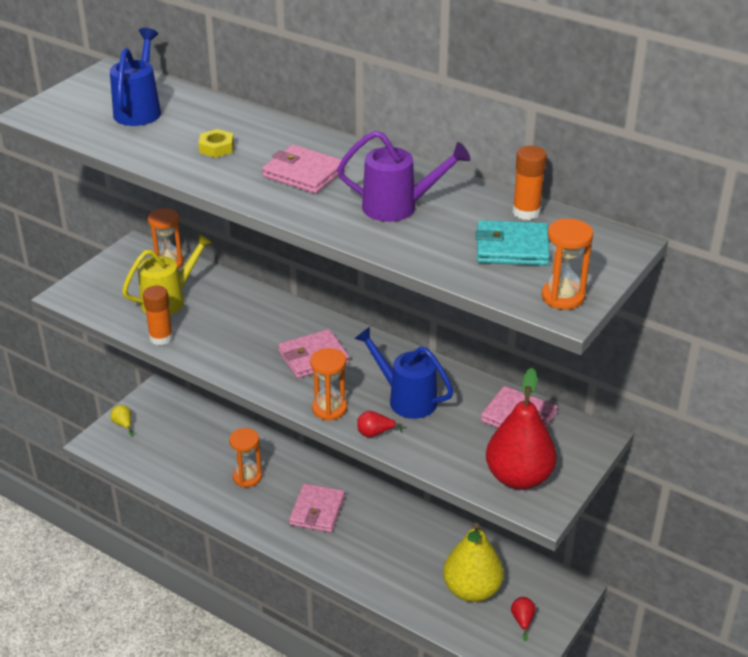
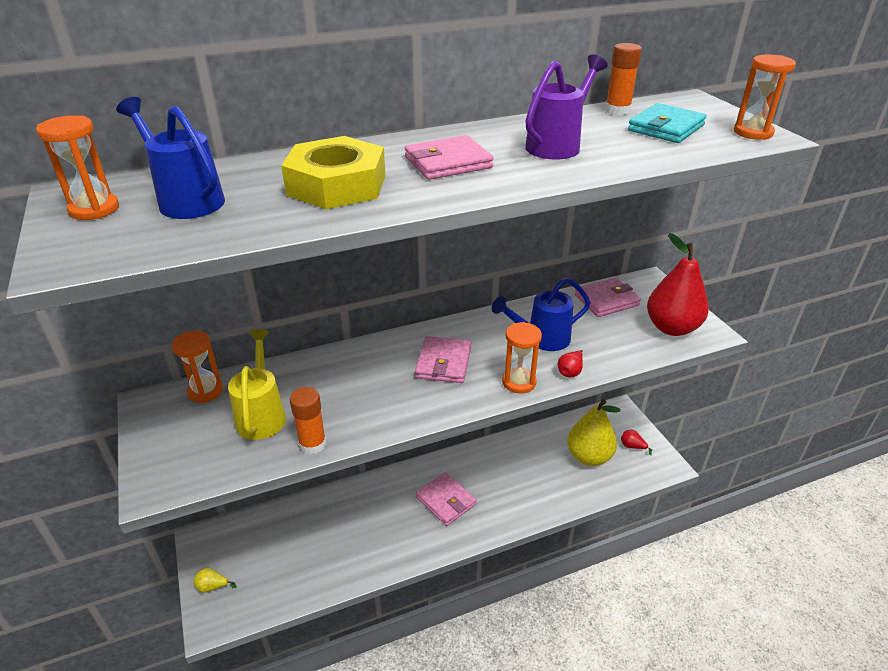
camera: 55 degrees left, 0 degrees up
(216, 148) = (337, 185): yellow nut -> yellow nut, size x2.26
(247, 477) = (369, 526): orange hourglass -> orange hourglass (94, 209)

